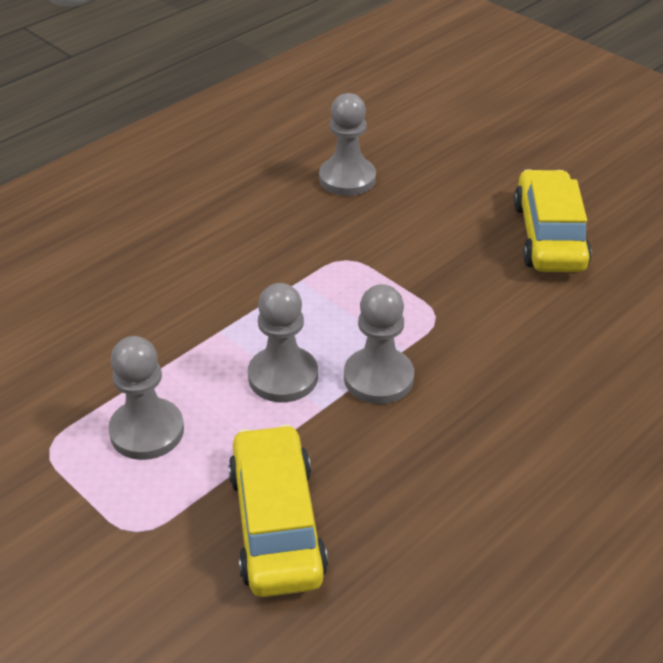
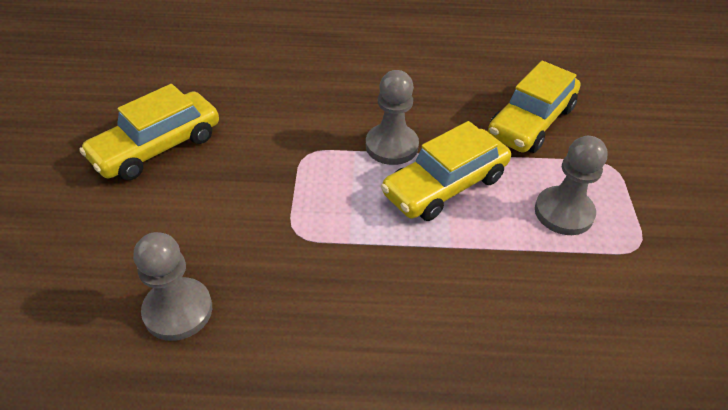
camera: 135 degrees left, 5 degrees up
(283, 376) = (445, 185): grey pawn -> yellow car

